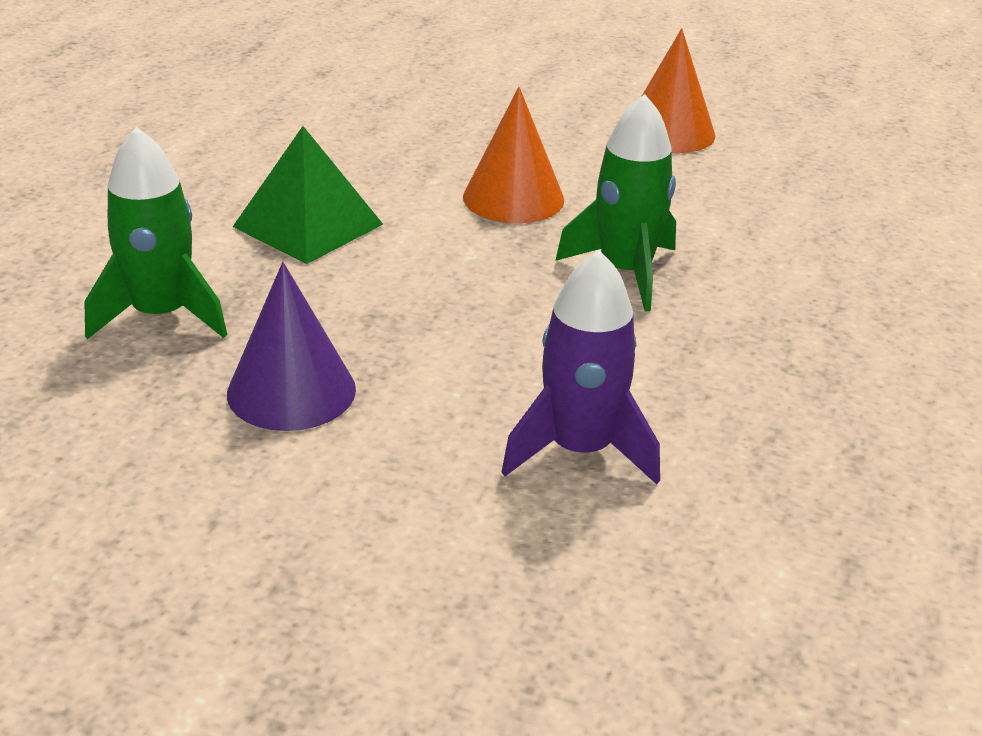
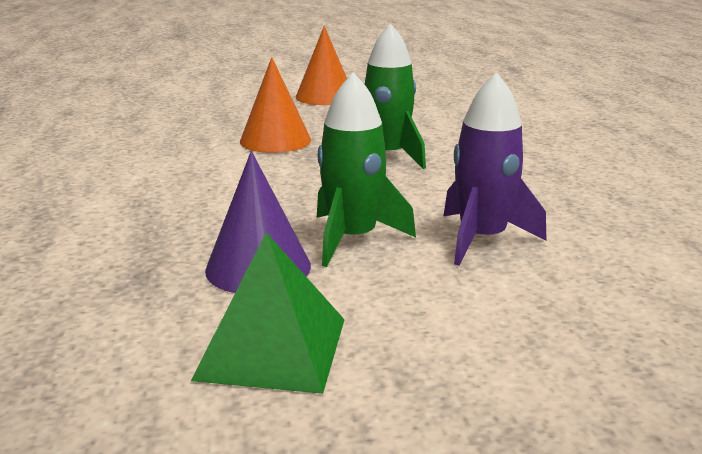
camera: 30 degrees left, 10 degrees down
(161, 315) = (101, 256): green rocket -> green rocket (352, 238)
(308, 225) = (154, 182): green pyramid -> green pyramid (272, 348)

